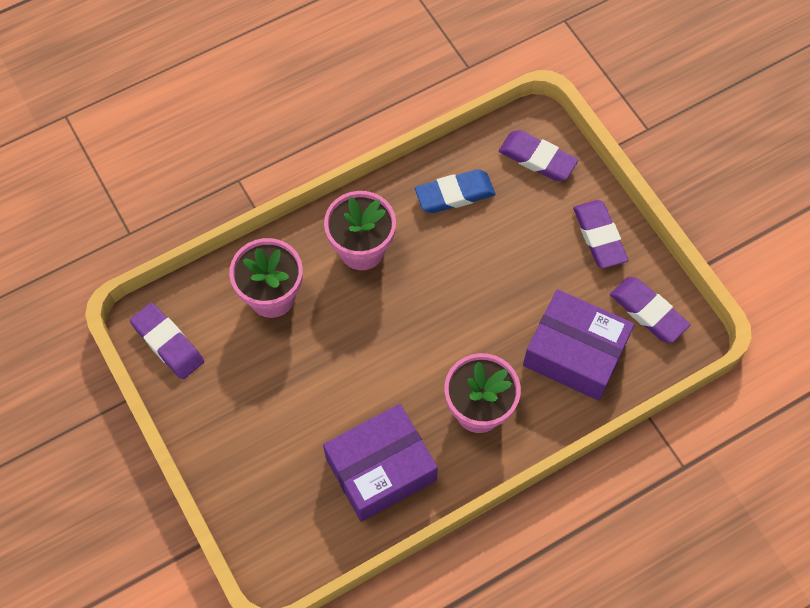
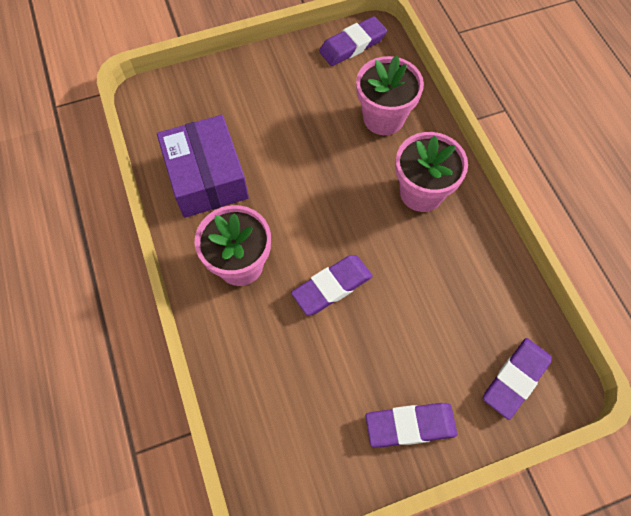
camera: 100 degrees right, 0 degrees up
(455, 194) = (475, 285): blue eraser -> none
(575, 353) = (278, 367): purple box -> none
(648, 312) = (310, 458): purple eraser -> purple eraser (332, 287)

